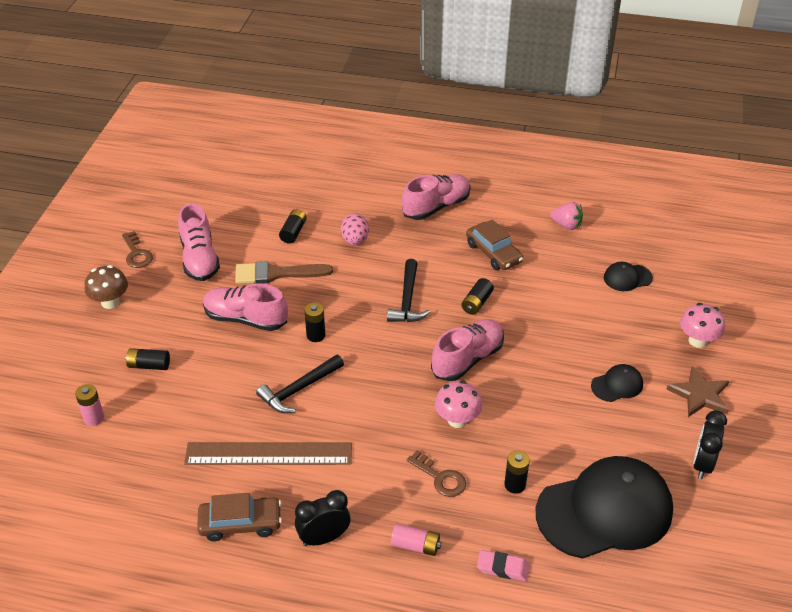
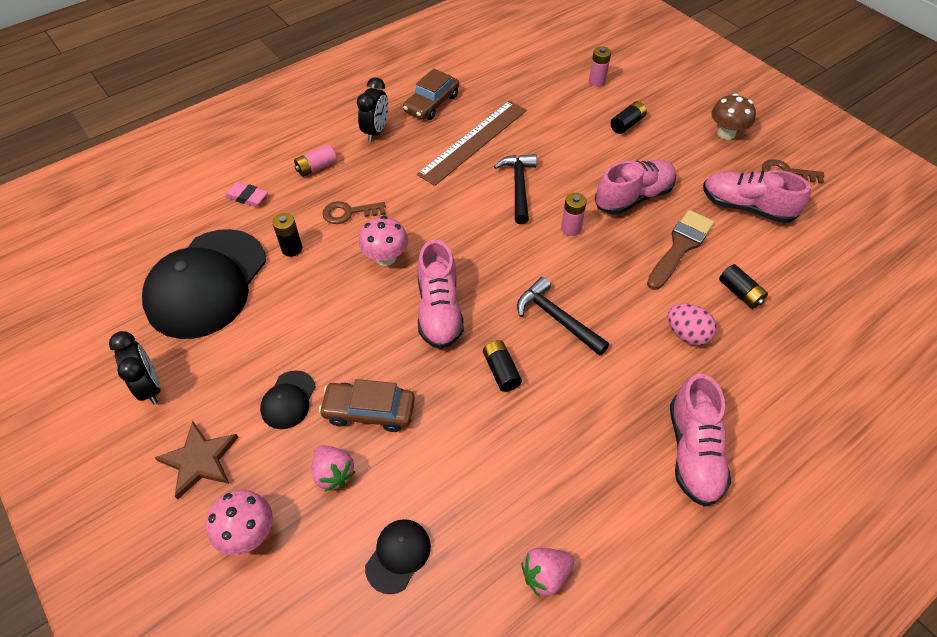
camera: 130 degrees right, 10 degrees up
(316, 335) = (571, 228): black battery -> pink battery
(493, 253) = (562, 446): brown car -> brown car (369, 411)
(502, 568) = (247, 197): pink eraser -> pink eraser turned 60 degrees clockwise
(626, 331) = (333, 473): none -> pink strawberry

